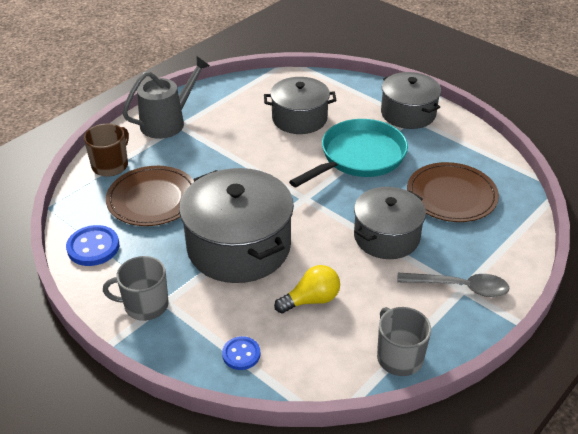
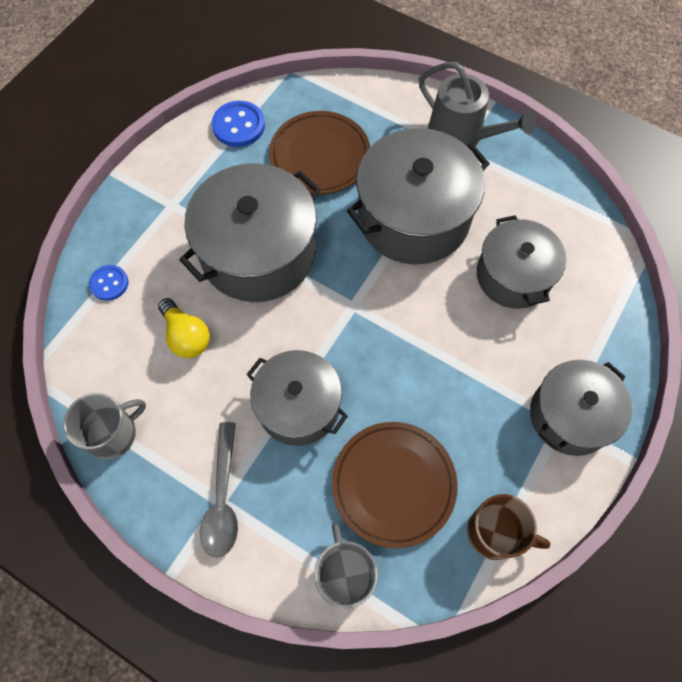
camera: 80 degrees right, 25 degrees up
(111, 165) = (368, 104): brown mug -> brown mug (495, 533)
(145, 305) = (165, 189): grey mug -> grey mug (345, 575)
(234, 156) = (413, 217): none -> grey pot
(359, 157) = (448, 359): turquoise pan -> none

